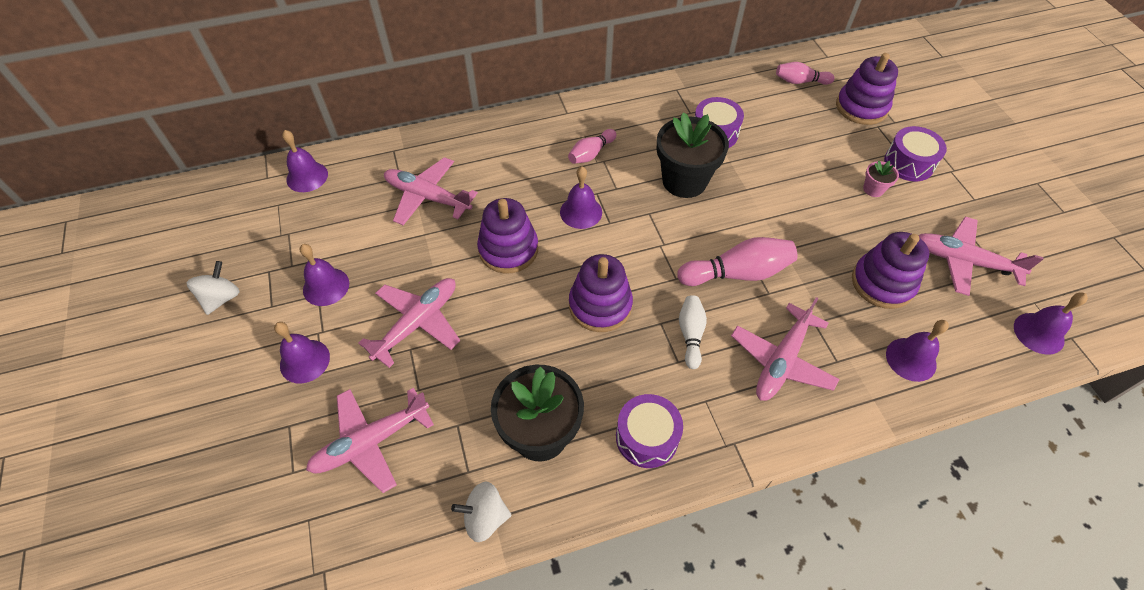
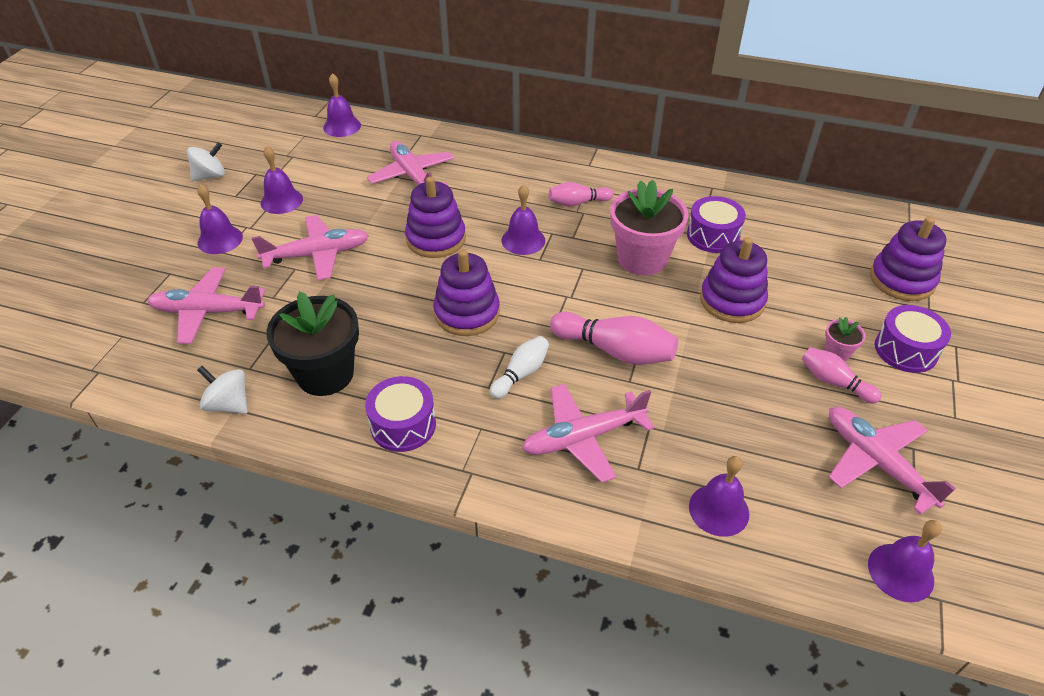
camera: 35 degrees right, 10 degrees down
(684, 181) = (642, 259): black flower pot -> pink flower pot
(800, 81) = (853, 231): pink bowling pin -> pink bowling pin (834, 382)
(882, 283) = (758, 433): purple stacking toy -> purple stacking toy (732, 301)

